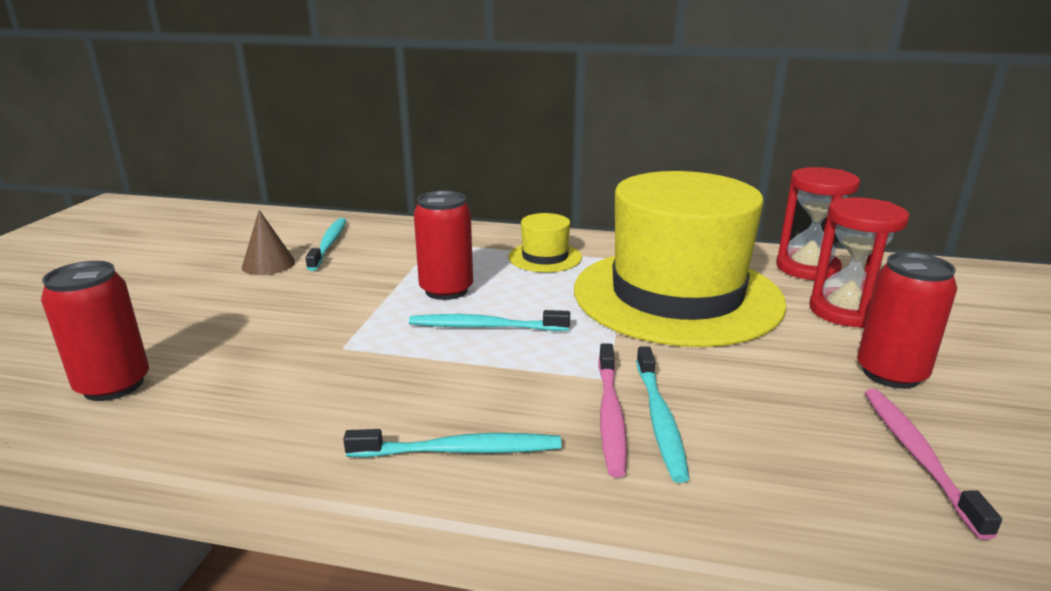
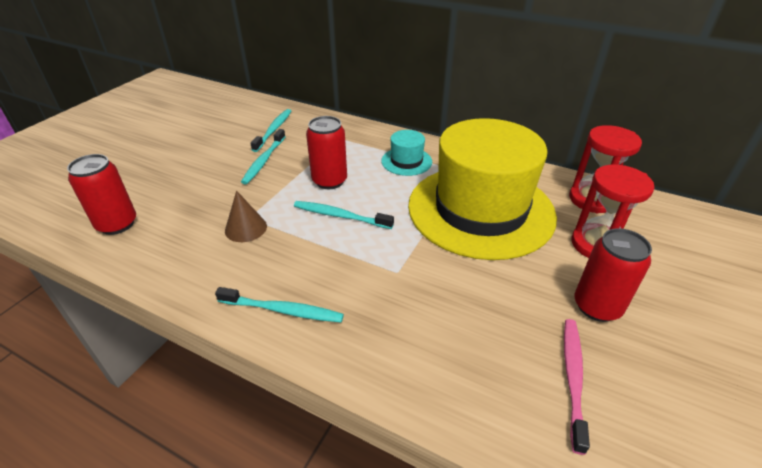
camera: 15 degrees right, 15 degrees up
(268, 264) = (231, 142): brown cone -> brown cone (246, 228)
(545, 257) = (406, 161): yellow hat -> turquoise hat
(610, 416) = (384, 303): pink toothbrush -> none
(660, 420) = (414, 312): turquoise toothbrush -> turquoise toothbrush (264, 161)

